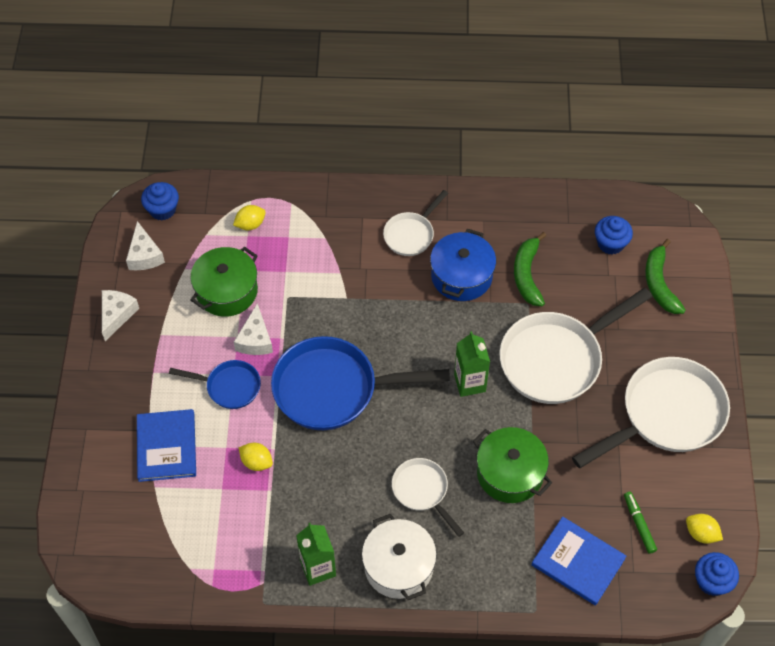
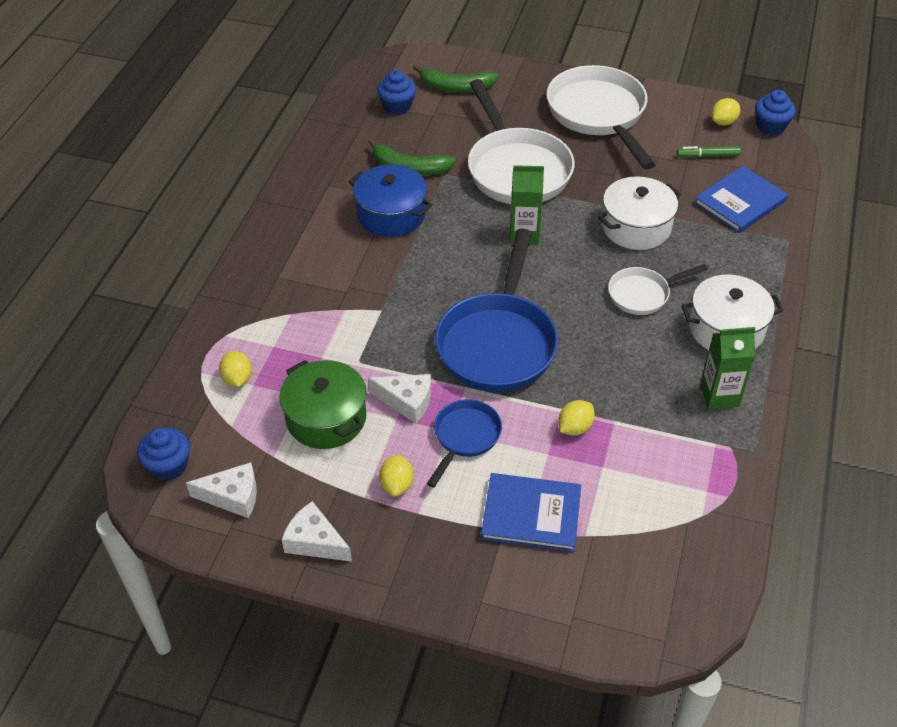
camera: 75 degrees left, 10 degrees down
(175, 352) = (397, 485): none -> yellow lemon
(411, 234) = (320, 242): white pan -> none
(510, 473) = (636, 227): green pot -> white pot

